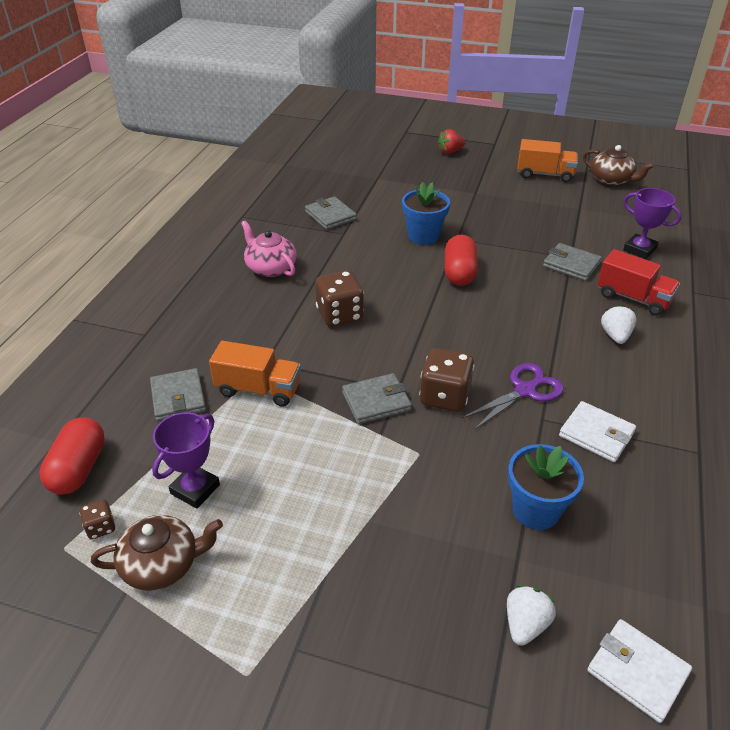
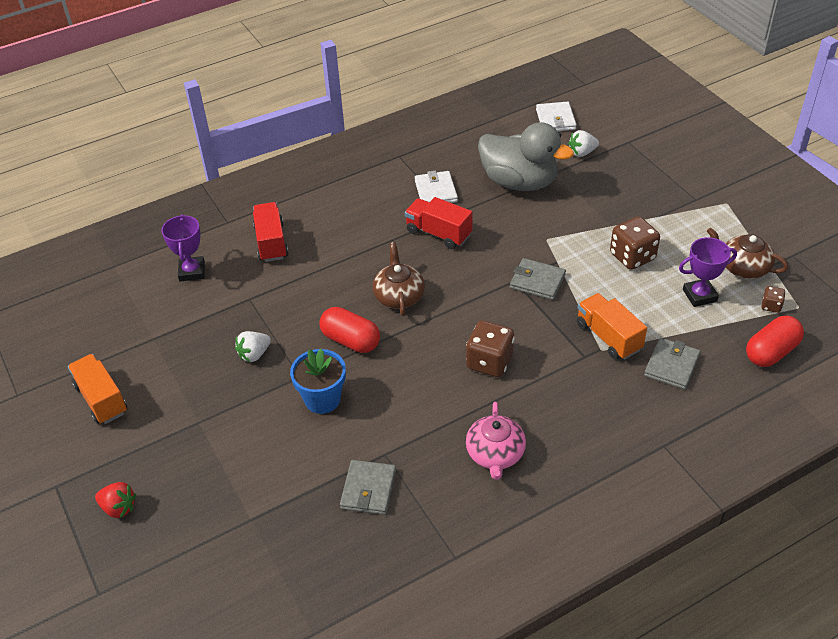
camera: 135 degrees left, 5 degrees up
(444, 397) = (491, 258): brown dice -> brown dice (632, 256)
(459, 273) = (351, 340): red capsule -> red capsule turned 75 degrees clockwise
(524, 391) = (438, 233): purple scissors -> red truck
(536, 510) = (519, 182): blue flower pot -> grey duck
(571, 265) = (261, 292): grey wallet -> none
(611, 180) = (66, 349): brown teapot -> brown teapot (399, 296)
(615, 335) = (329, 228): white strawberry -> white strawberry (254, 354)

